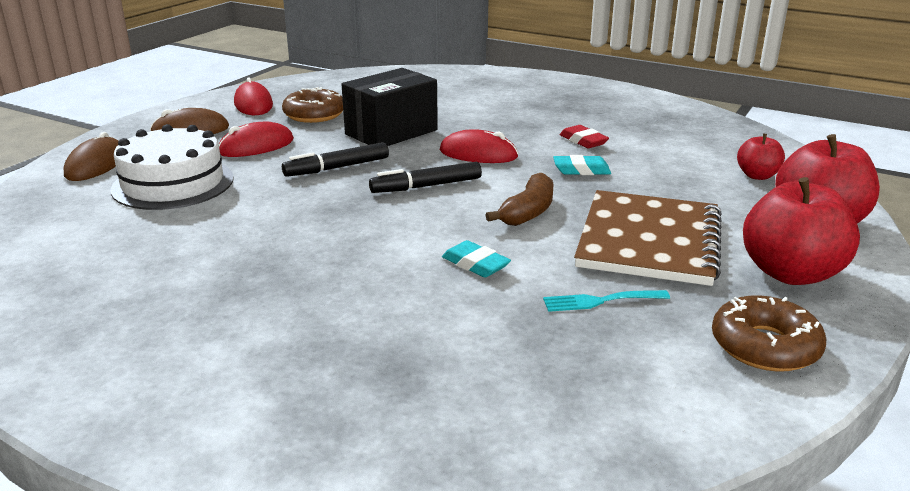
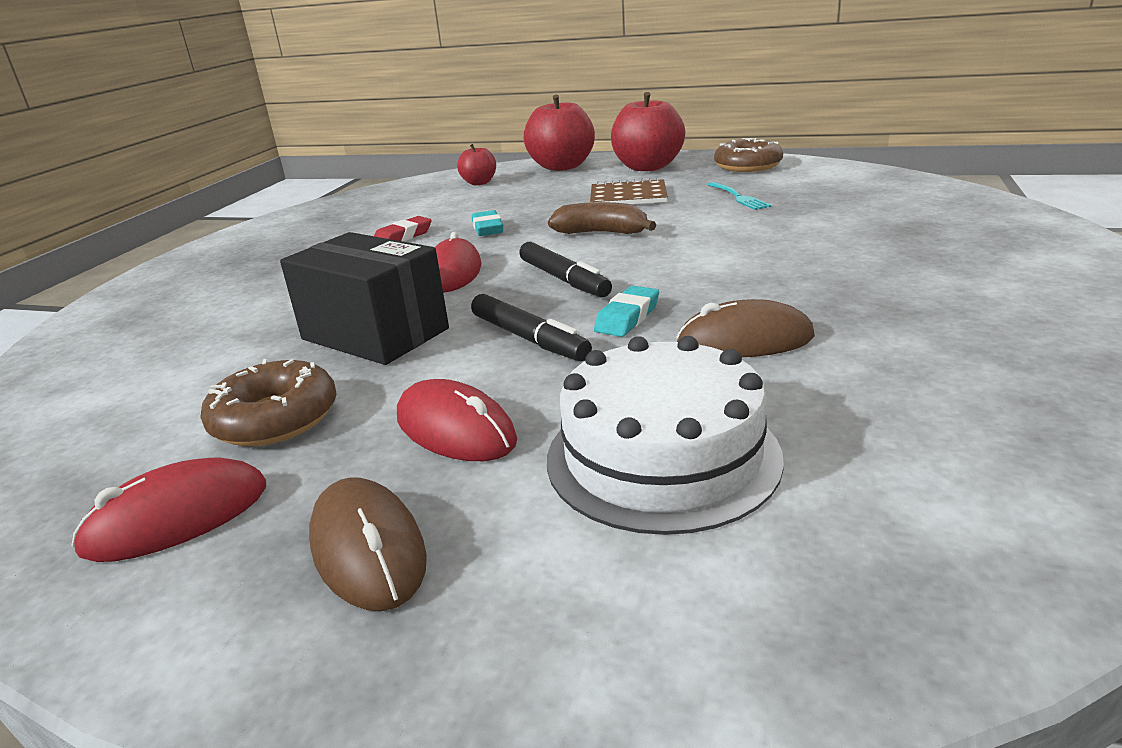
camera: 100 degrees left, 0 degrees up
(96, 165) = (627, 615): brown mouse -> brown mouse (745, 340)
(475, 264) = (724, 234): turquoise eraser -> turquoise eraser (627, 318)
(649, 241) = (628, 196): brown notebook -> brown notebook, size x0.58

